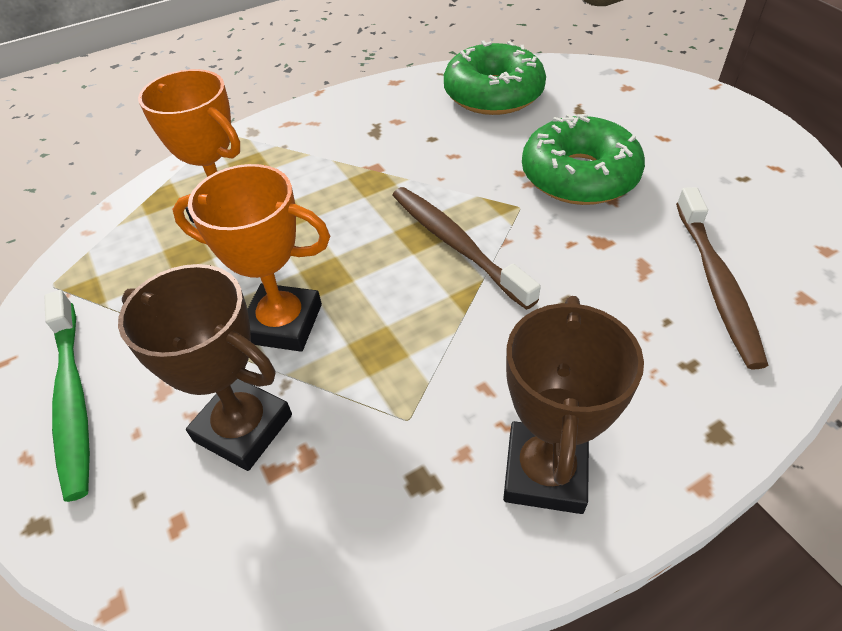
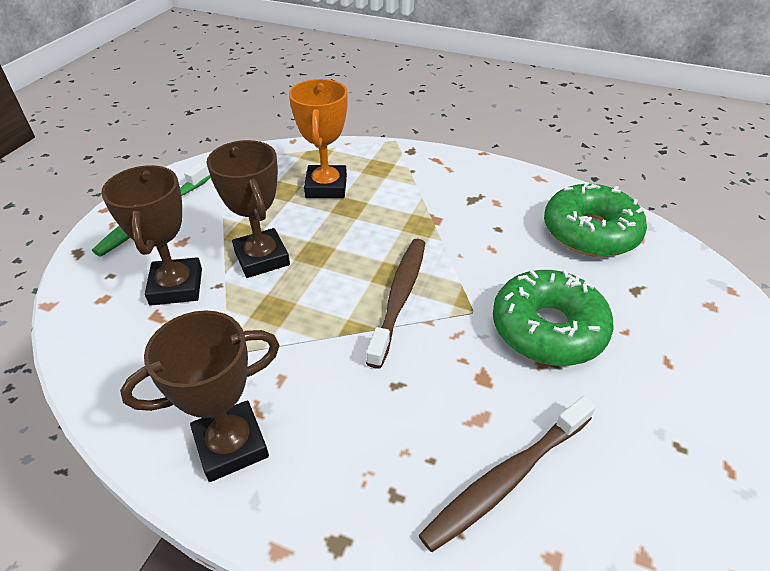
camera: 50 degrees right, 5 degrees down
(283, 323) = (262, 258): orange trophy -> brown trophy

